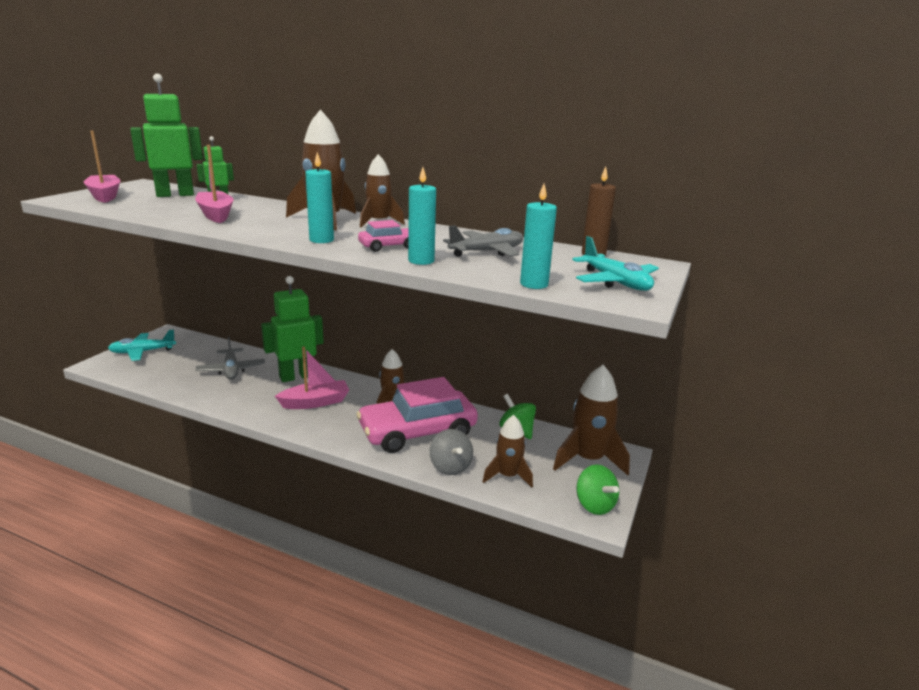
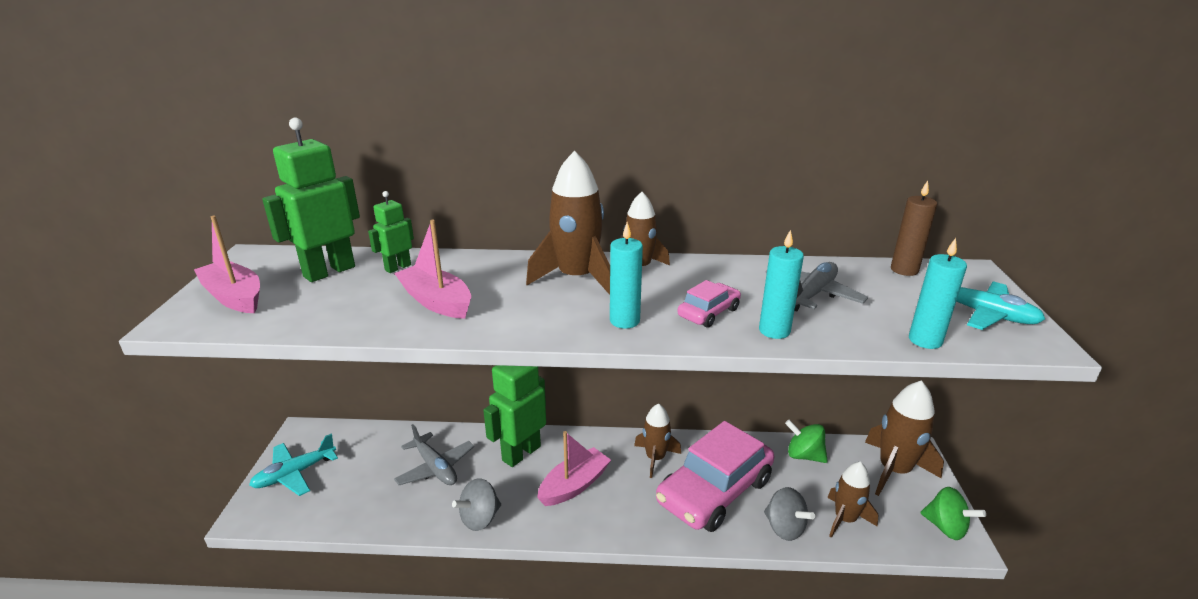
camera: 20 degrees left, 5 degrees up
(232, 403) = (480, 518): none -> grey spinning top

